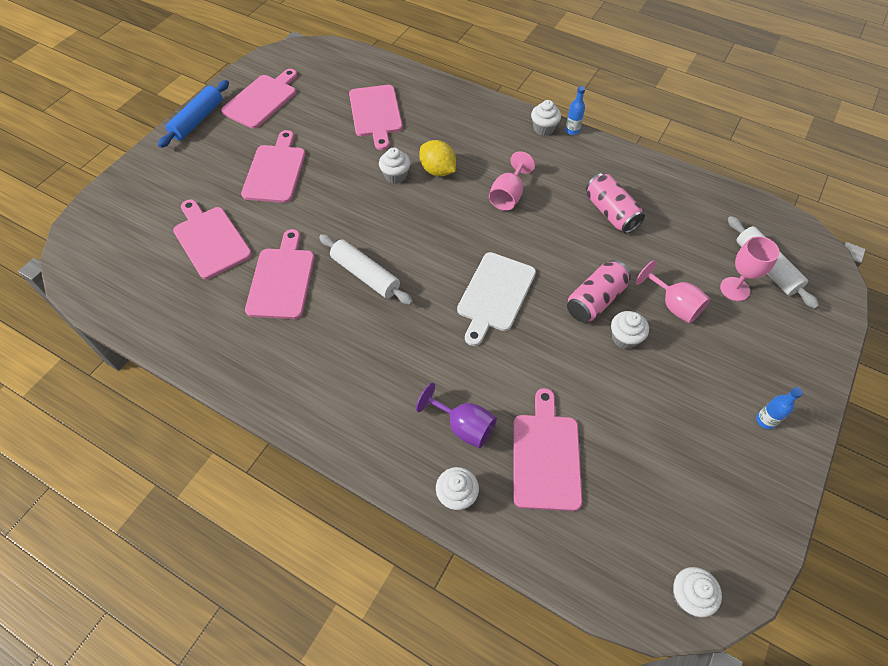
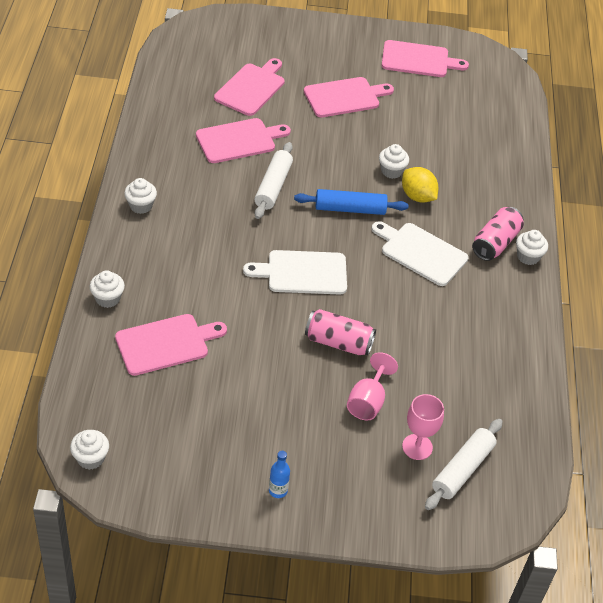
camera: 60 degrees right, 10 degrees down
(197, 120) = (367, 33): blue rolling pin -> blue rolling pin (350, 209)
(376, 113) = (457, 135): pink cutting board -> none
(437, 170) = (417, 196): yellow lemon -> yellow lemon turned 60 degrees counterclockwise
(464, 426) = (166, 287): purple goblet -> none
(508, 196) = (421, 253): pink goblet -> white cutting board
(572, 130) = (541, 279): blue bottle -> none
(610, 212) = (451, 332): pink can -> pink can (495, 243)
(624, 338) = (309, 372): white cupcake -> white cupcake (141, 206)

